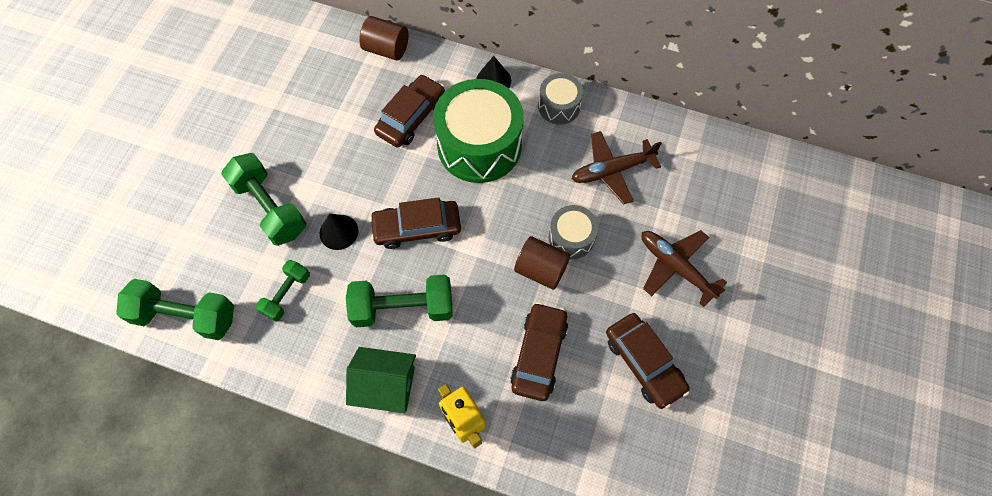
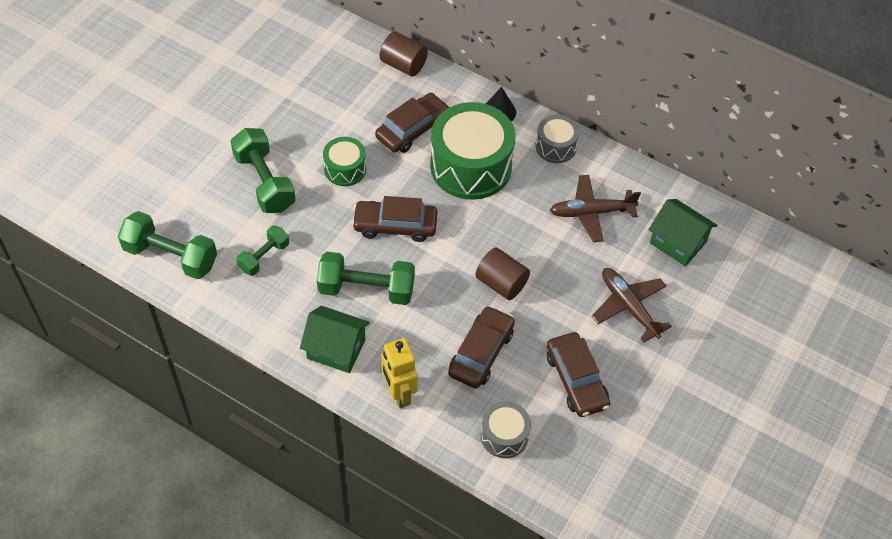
camera: 10 degrees right, 10 degrees down
(339, 232) = (322, 214): black cone -> none
(351, 175) = (345, 169): none -> green drum
(571, 238) = (537, 262): grey drum -> grey drum (504, 436)
(705, 185) = (678, 242): none -> green house

